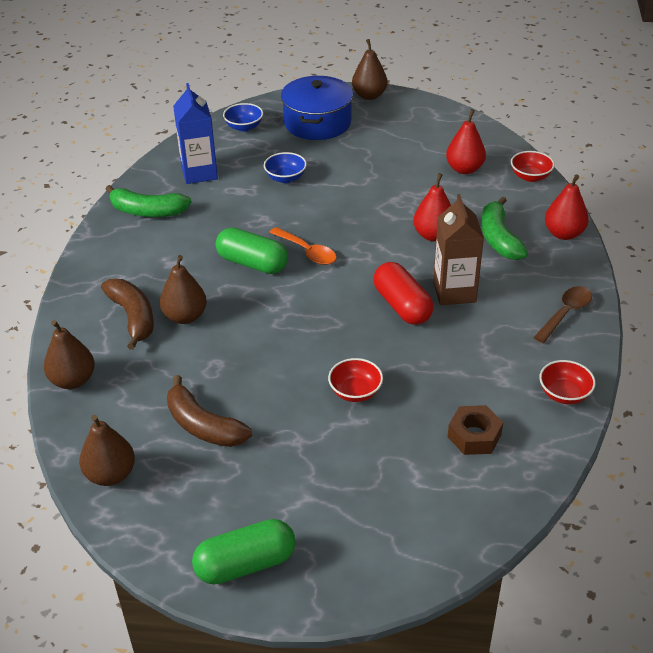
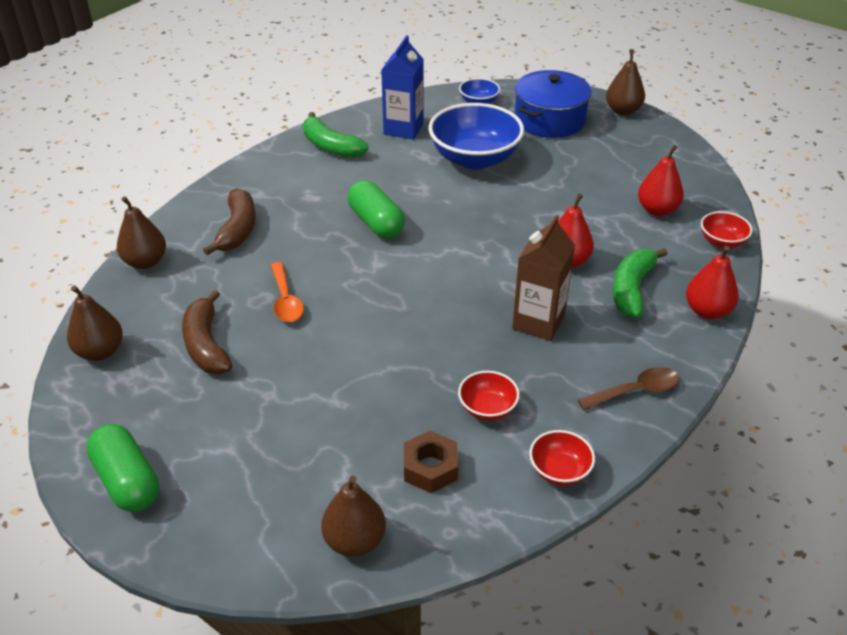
camera: 30 degrees right, 0 degrees up
(185, 316) = (278, 246): brown pear -> brown pear (355, 541)
(245, 564) = (127, 481): green capsule -> green capsule turned 45 degrees clockwise
(285, 178) = (474, 159): blue bowl -> blue bowl, size x2.10
(307, 252) = (433, 231): orange spoon -> orange spoon (286, 300)
(355, 392) = (359, 374): red bowl -> red bowl (487, 408)
(402, 306) = (475, 314): red capsule -> none

